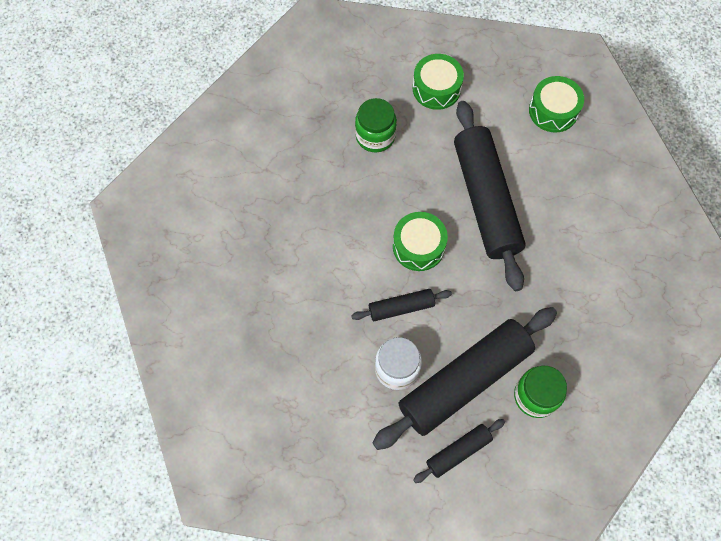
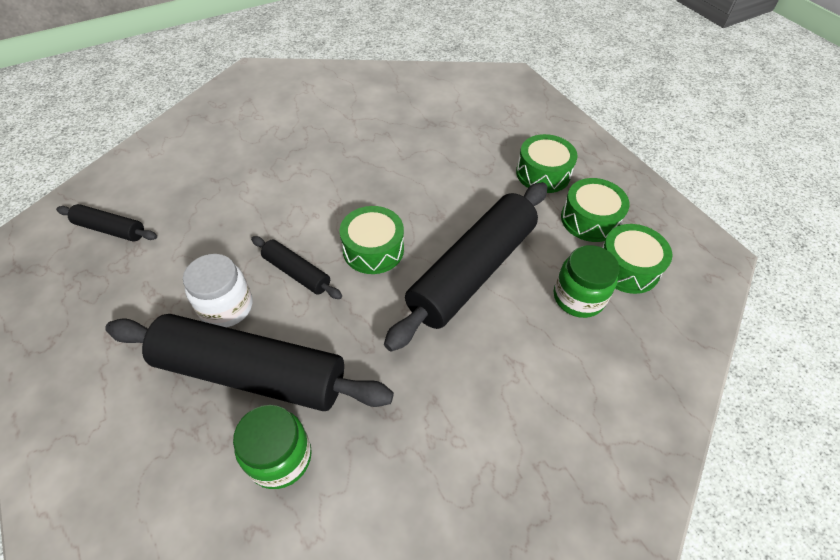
camera: 50 degrees right, 15 degrees down
(375, 136) = (452, 162): green jar -> green jar (578, 297)
(458, 451) = (159, 418): black rolling pin -> black rolling pin (111, 229)
(500, 97) = (590, 219): none -> green drum

